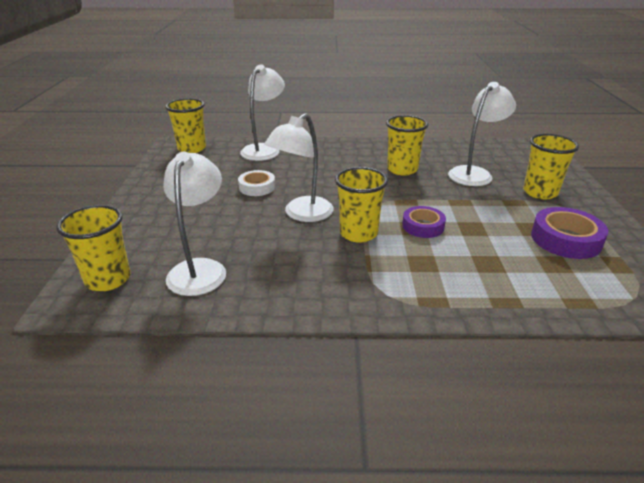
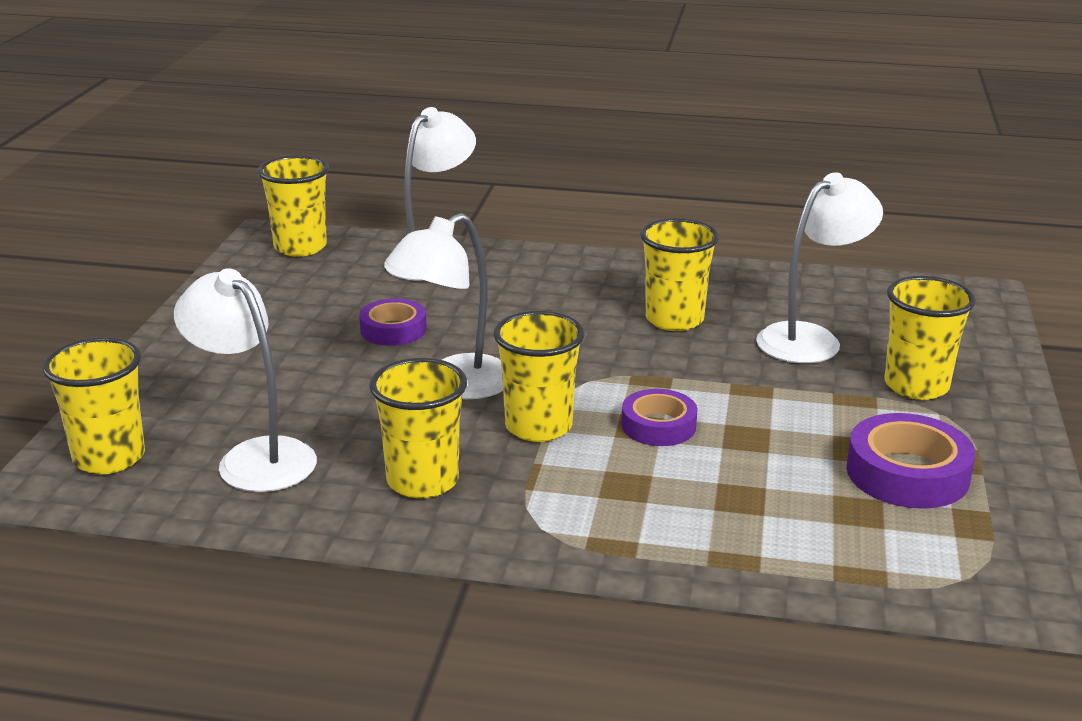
camera: 10 degrees right, 5 degrees down
(200, 269) = (255, 457): white lamp -> white lamp turned 60 degrees counterclockwise
(257, 187) = (393, 330): white tape -> purple tape
(306, 273) = (423, 481): none -> yellow cup

